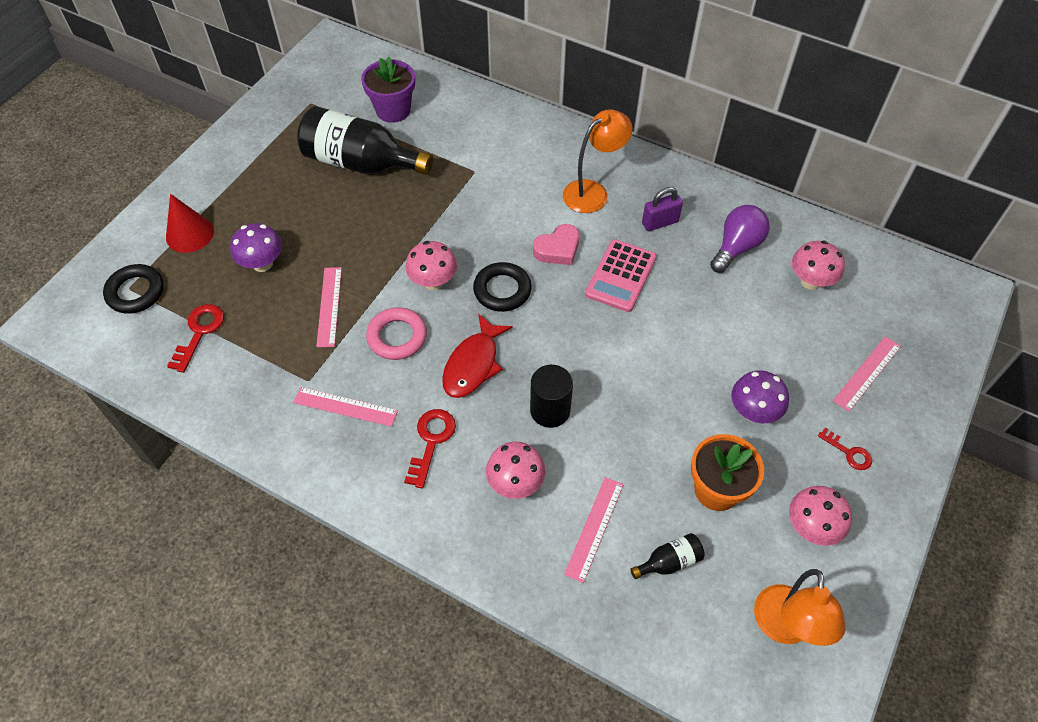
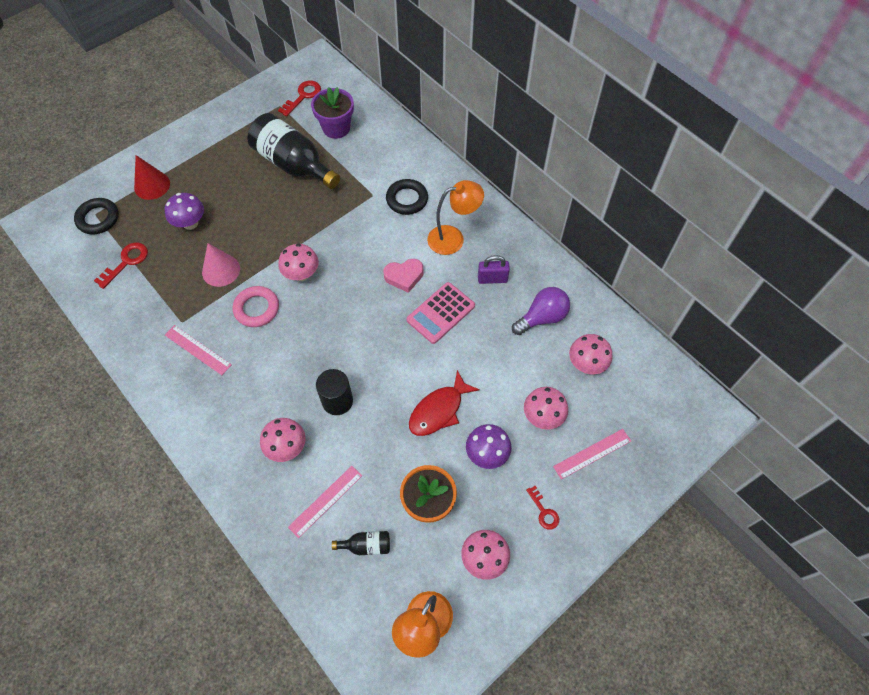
camera: 20 degrees right, 5 degrees up
(329, 306) = (221, 270): pink ruler -> pink cone
(431, 441) = (243, 396): red key -> red key (303, 96)
(473, 364) = (300, 347): red fish -> red fish (439, 410)
(502, 290) = (348, 296): black ring -> black ring (407, 199)
(793, 351) = (542, 416): none -> pink mushroom

